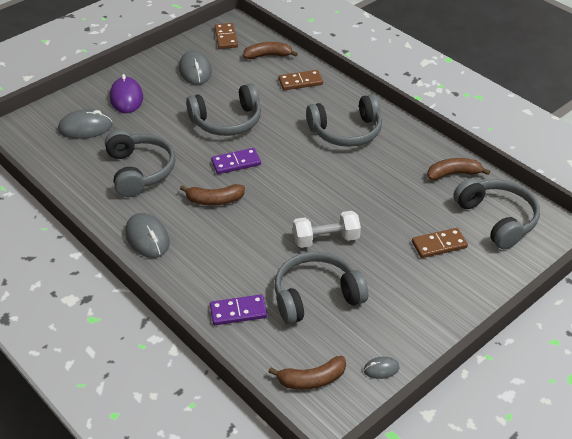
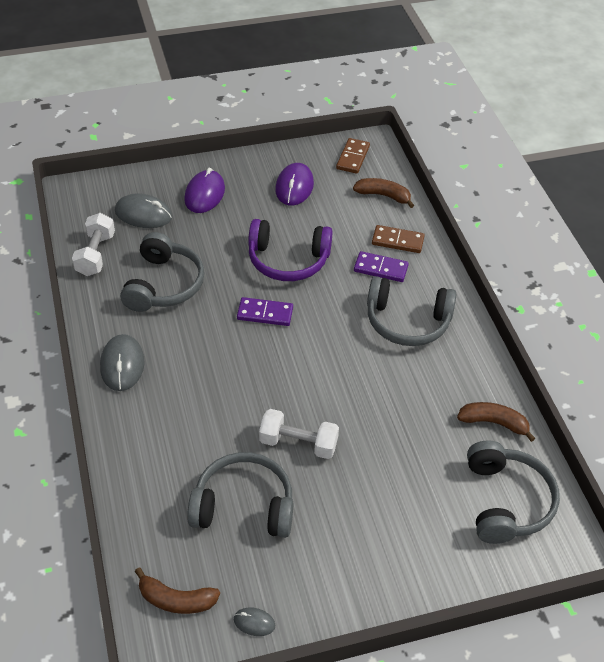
camera: 25 degrees right, 5 degrees up
(65, 169) = (95, 254): none -> white dumbbell
(195, 71) = (294, 187): grey mouse -> purple mouse
(214, 200) = (215, 349): brown banana -> none
(227, 121) = (288, 260): grey headphones -> purple headphones
(238, 312) = (155, 488): purple domino -> purple domino (380, 269)
(439, 245) = (417, 504): brown domino -> none

